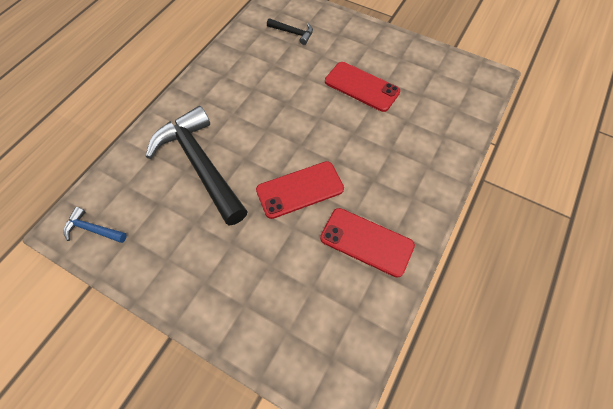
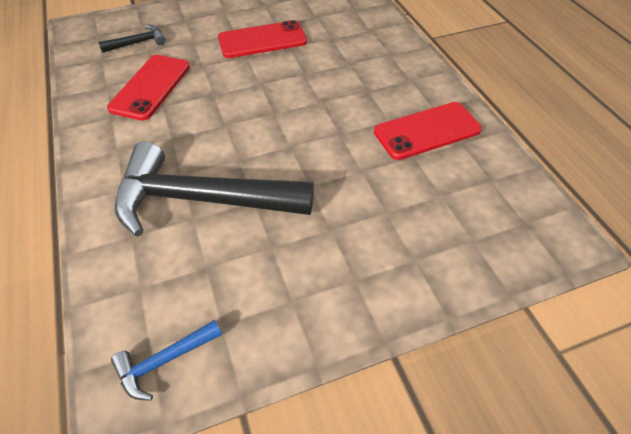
camera: 50 degrees left, 10 degrees down
(300, 190) = (325, 141): red phone -> red phone (151, 87)

